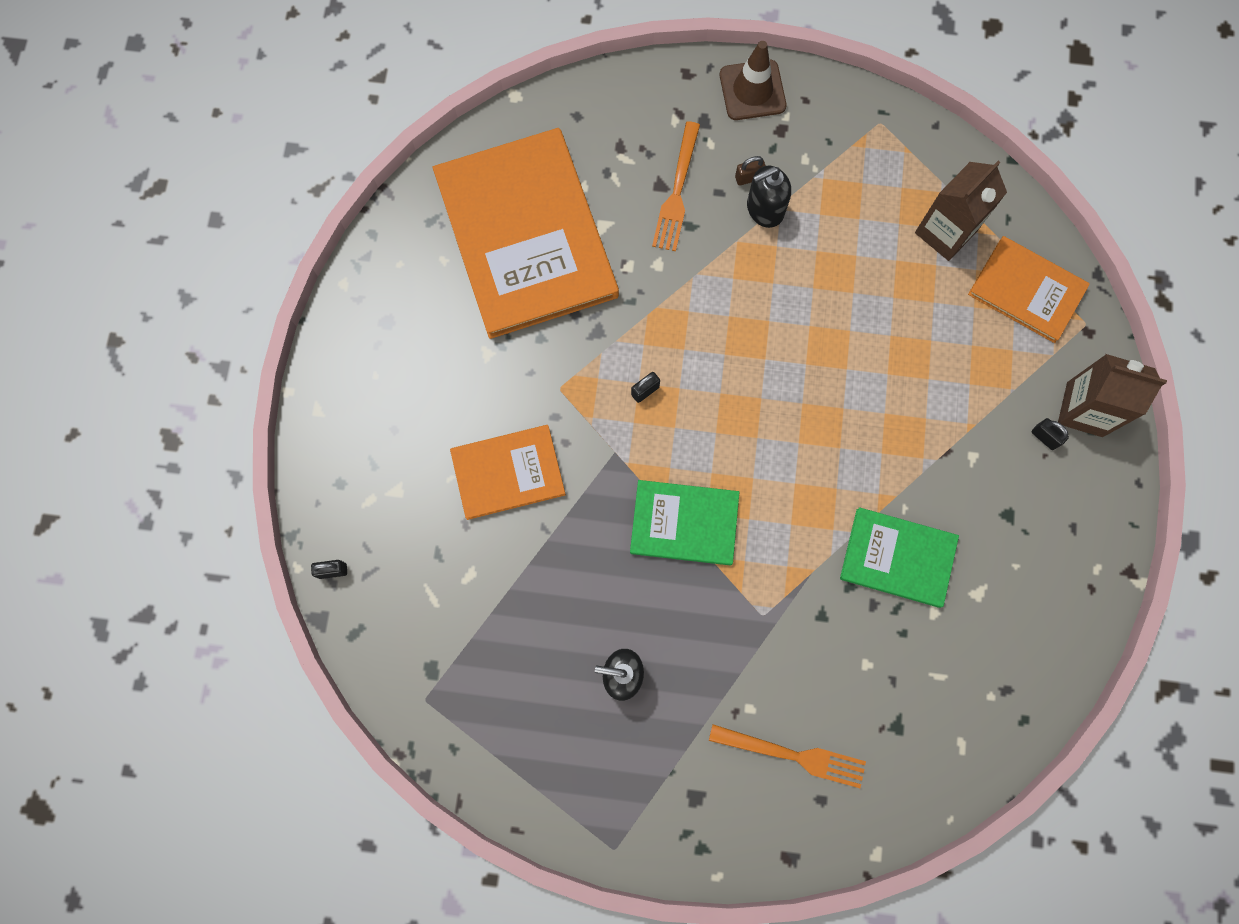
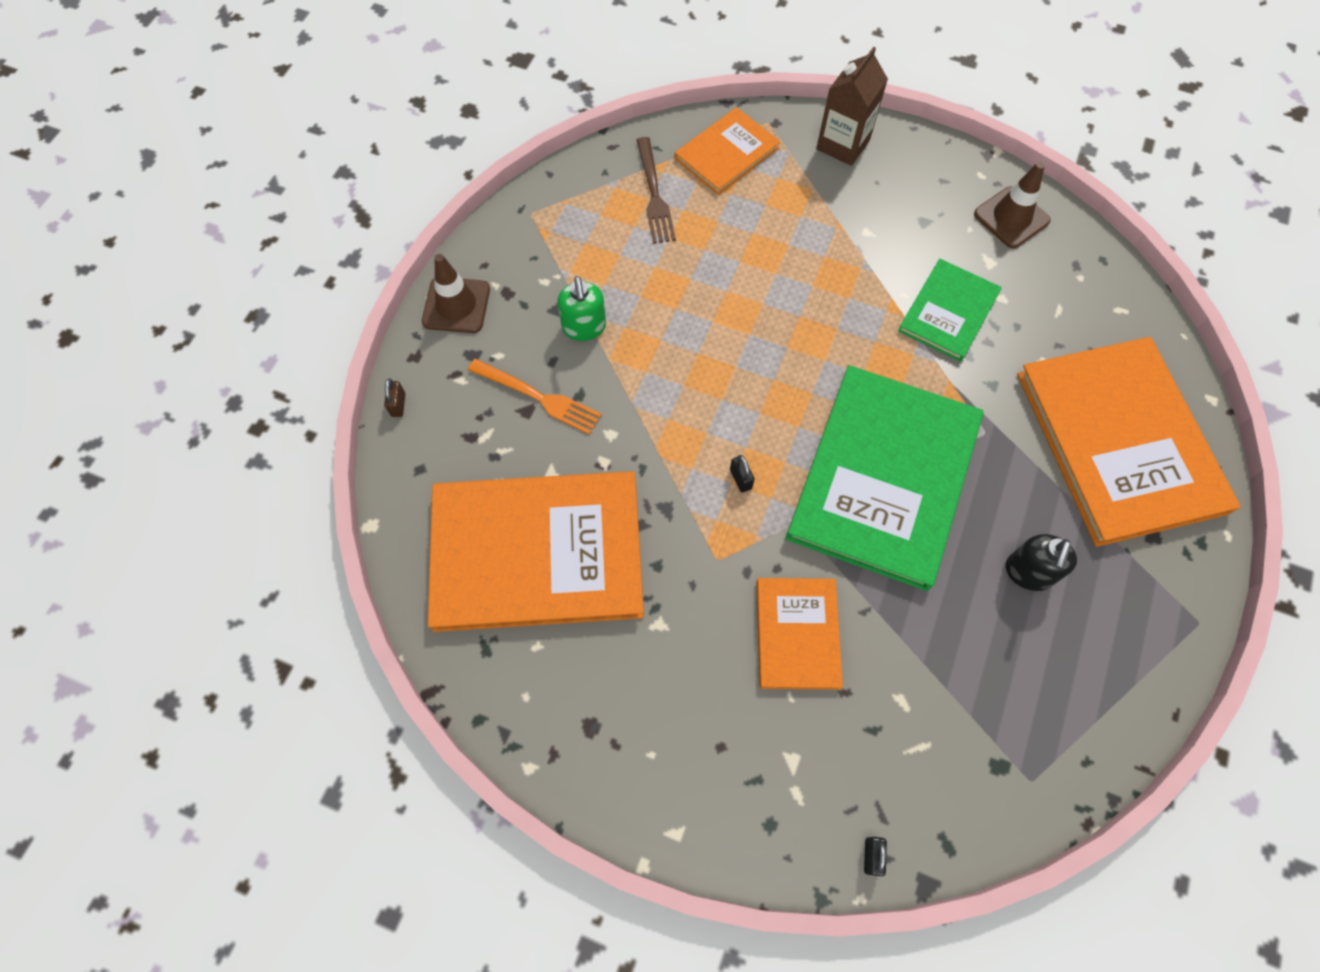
camera: 75 degrees left, 10 degrees down
(684, 523) = (884, 477): green book -> green book, size x1.94
(749, 178) = (547, 332): brown padlock -> brown padlock (398, 405)
(764, 209) = (584, 327): black soap dispenser -> green soap dispenser
(793, 755) = (1119, 442): orange fork -> orange book
(945, 232) = (654, 194): brown carton -> brown fork
(1044, 437) = (861, 178): black padlock -> none
(1047, 610) = (1011, 217): none -> brown traffic cone

